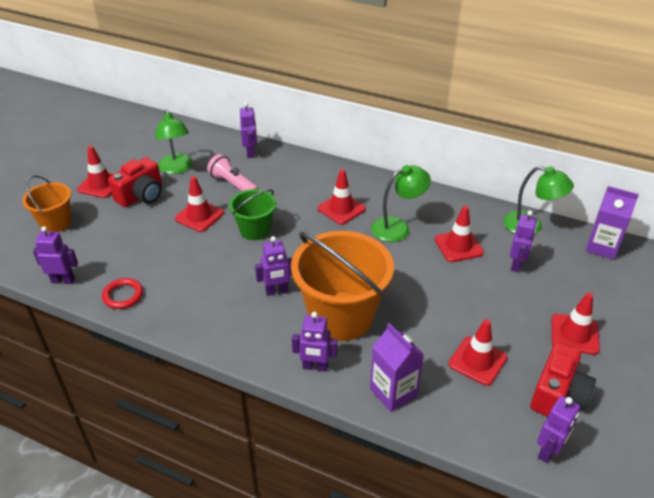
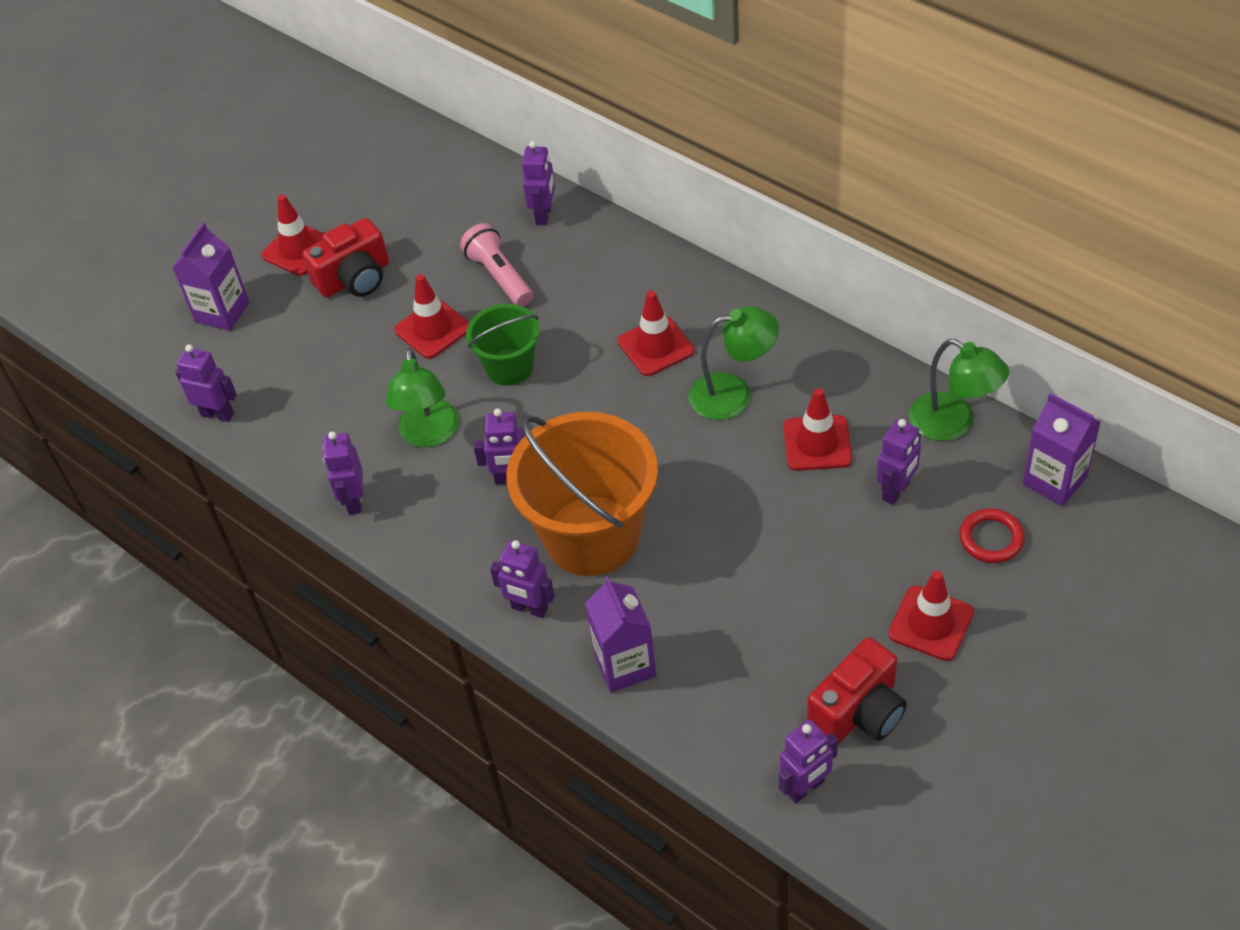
camera: 20 degrees right, 10 degrees up
(56, 223) = (222, 312): orange bucket -> purple carton
(123, 295) = (294, 452): red ring -> red ring (991, 538)
(172, 319) = (354, 501): none -> purple robot
(177, 168) = (419, 232): green lamp -> green lamp (429, 435)
(477, 361) = (764, 639): red traffic cone -> none

